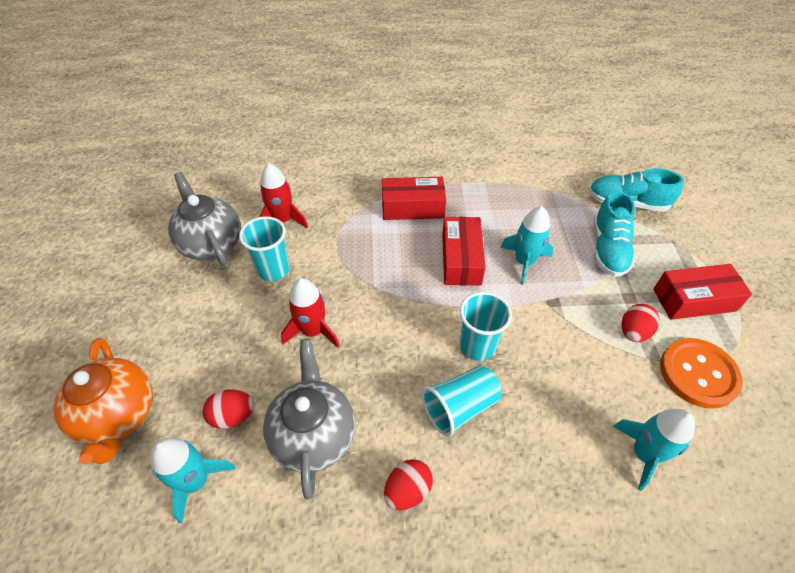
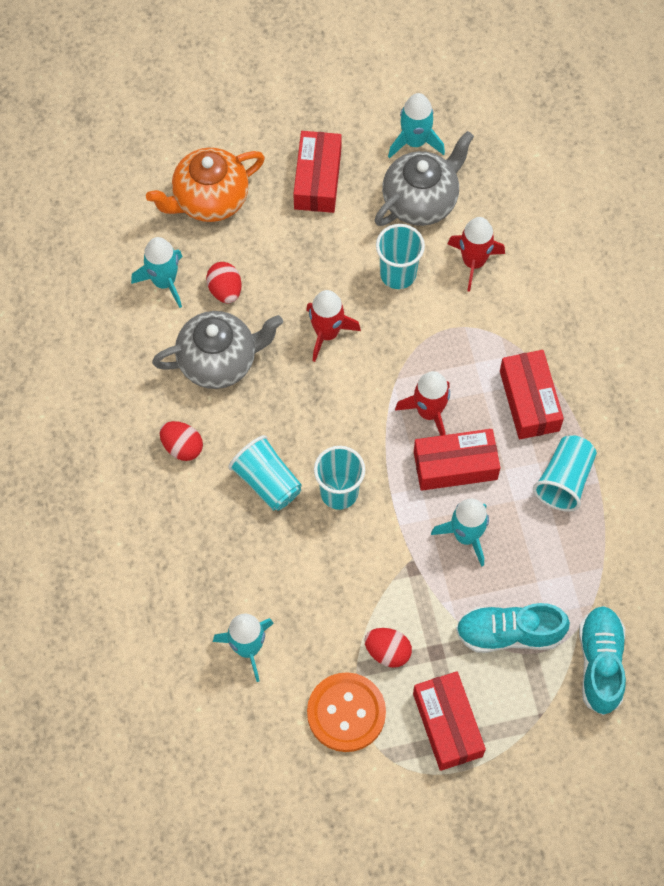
camera: 80 degrees right, 15 degrees up
(149, 314) = (317, 179): none -> red box
(153, 239) = (415, 142): none -> turquoise rocket
(410, 269) = (429, 412): none -> red rocket
(481, 199) = (564, 480): none -> turquoise cup

